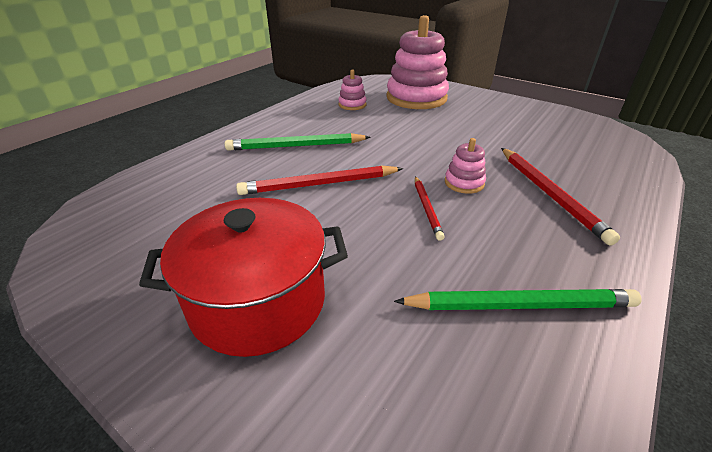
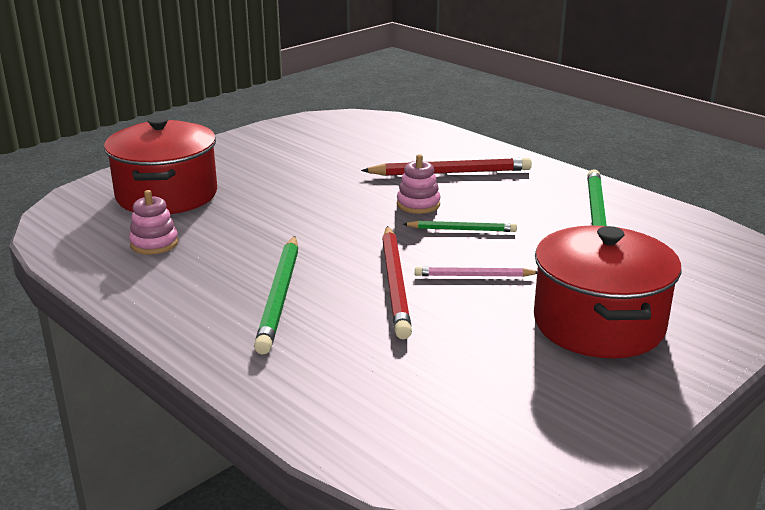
camera: 80 degrees left, 10 degrees down
(340, 220) = (474, 276): none -> pink pencil
(416, 98) = (167, 195): pink stacking toy -> red pot
(426, 208) = (461, 229): red pencil -> green pencil

